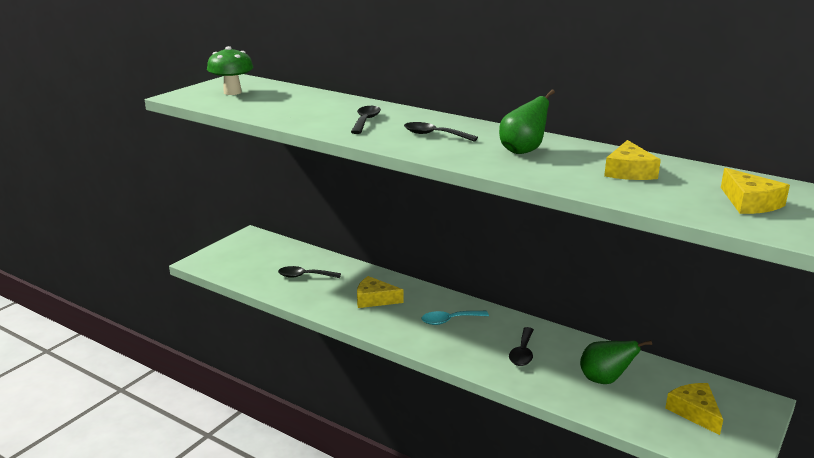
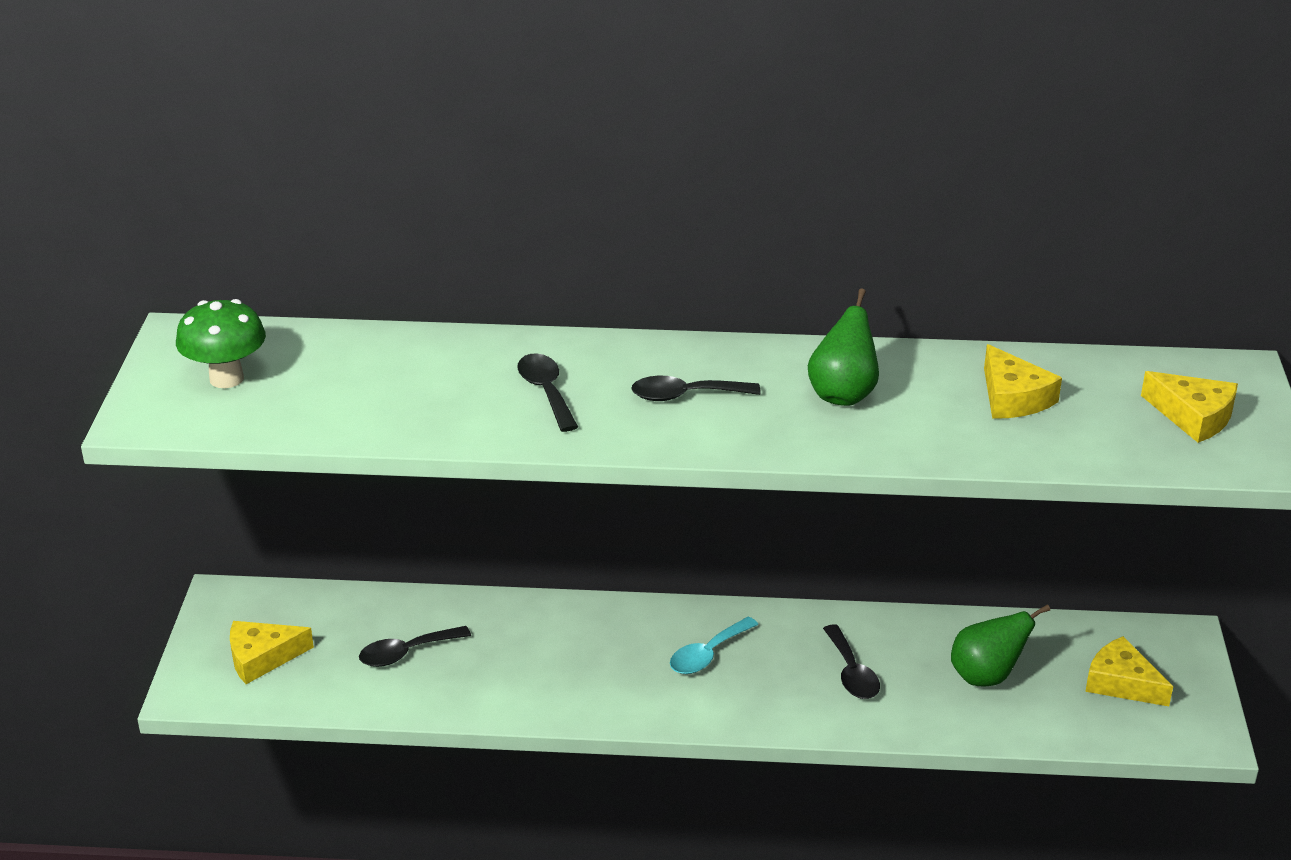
camera: 30 degrees left, 10 degrees up
(374, 299) = (562, 657): yellow cheese -> yellow cheese (262, 657)

